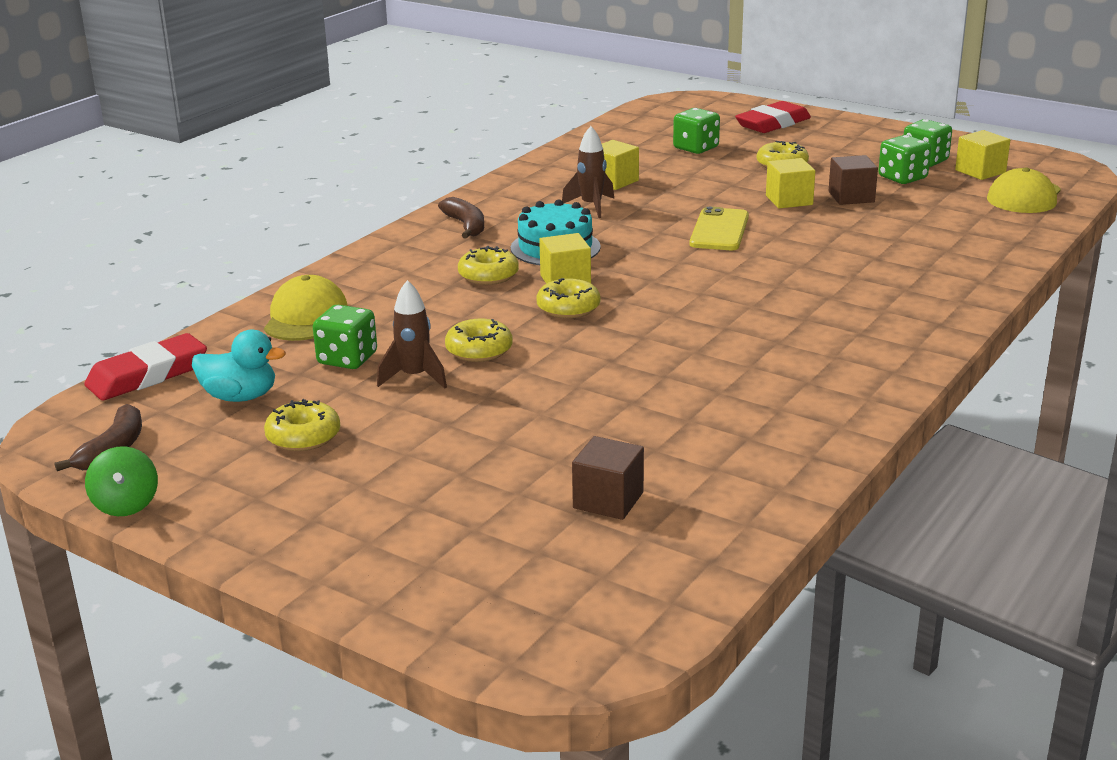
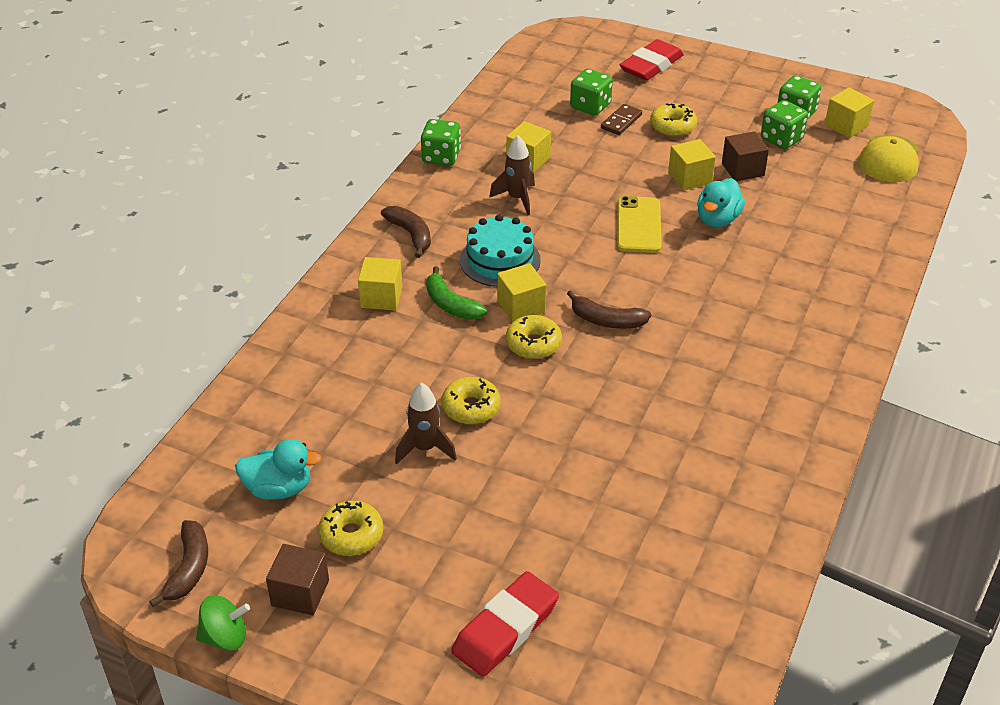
camera: 10 degrees left, 15 degrees up
(126, 505) = (225, 637): green spinning top -> green spinning top turned 75 degrees counterclockwise
(147, 375) = (185, 467): red eraser -> red eraser (505, 628)
(306, 317) = (303, 375): yellow cap -> none
(347, 359) = (358, 429): green dice -> green dice (441, 157)
(415, 267) = (381, 297): none -> yellow cube
(488, 275) = (451, 304): yellow donut -> green banana
(608, 500) = (629, 587): brown cube -> brown cube (300, 593)
(657, 296) = (606, 320): none -> brown banana
(726, 159) = (621, 121): none -> brown domino
(810, 230) = (717, 219): none -> turquoise duck

